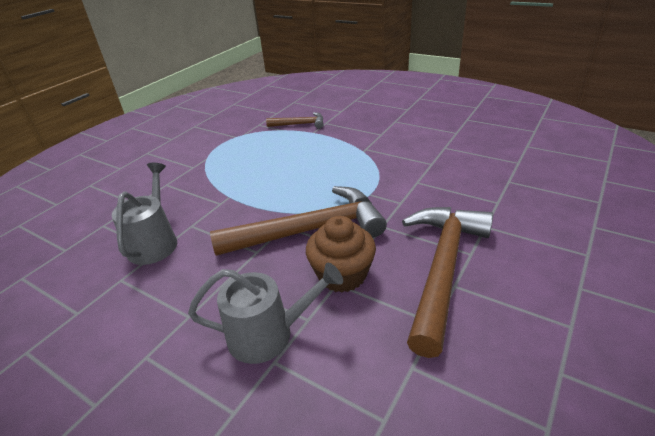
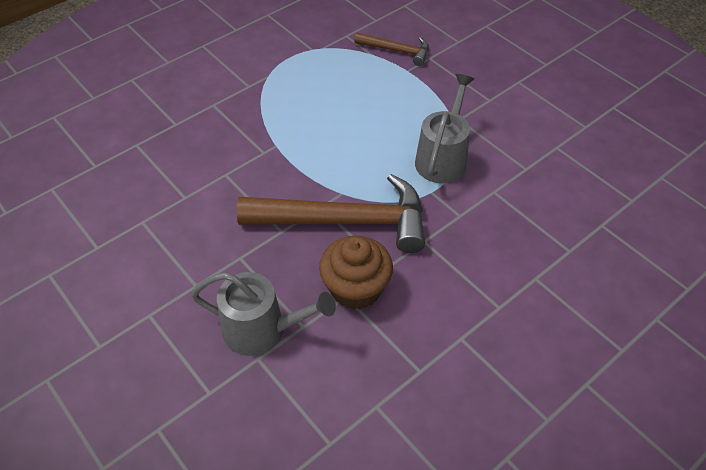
camera: 15 degrees right, 15 degrees up
(154, 242) = (183, 185): grey watering can -> grey watering can (442, 158)
(442, 269) = (459, 315): brown hammer -> none

